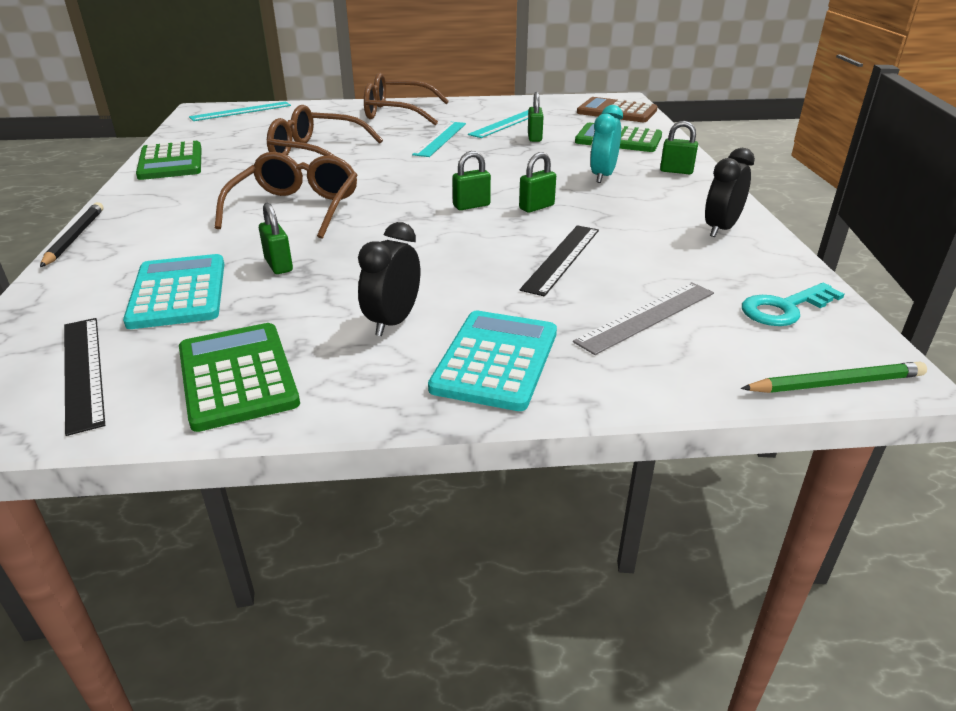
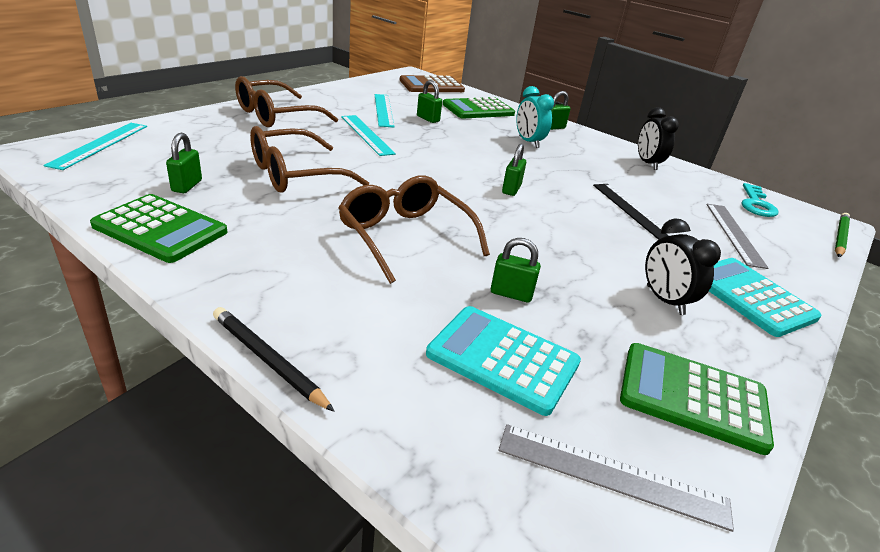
camera: 50 degrees left, 0 degrees up
(83, 371) = (611, 475): black ruler -> grey ruler
(536, 207) = (546, 177): green padlock -> green padlock (187, 186)

